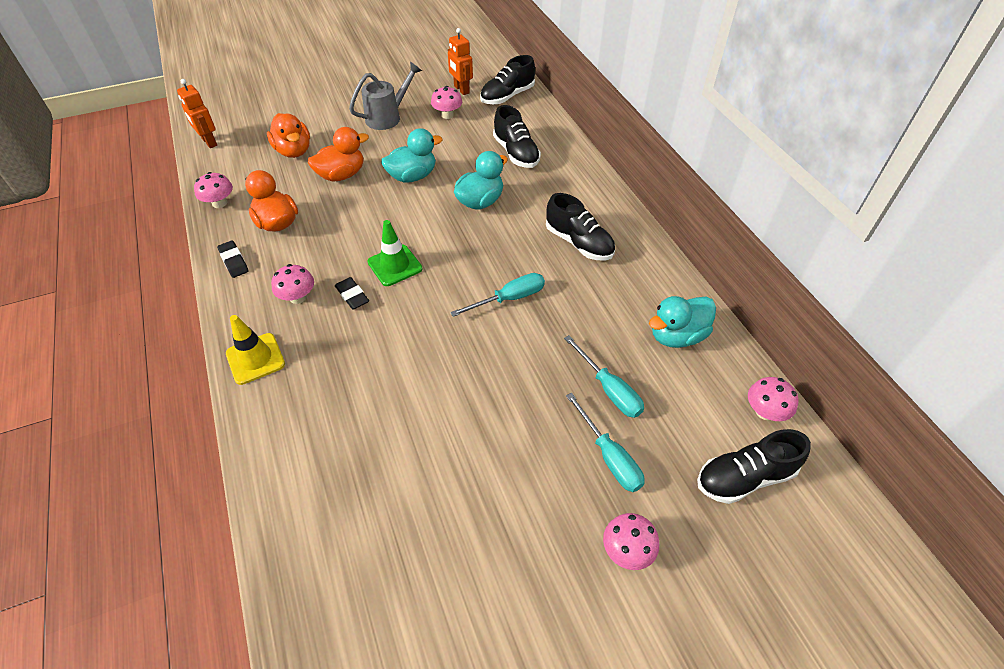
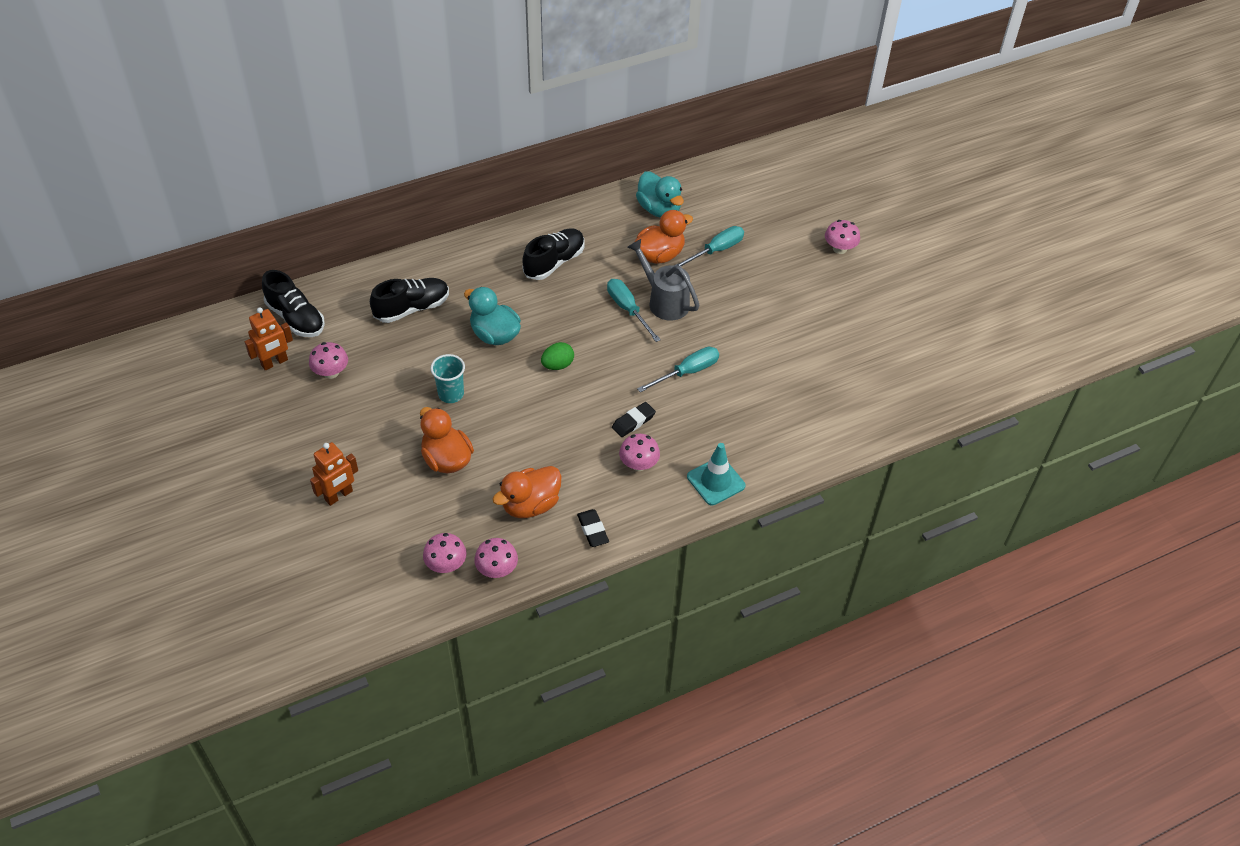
camera: 95 degrees left, 0 degrees up
(209, 142) = (370, 616): orange robot -> orange robot (339, 495)
(234, 261) = (593, 530): black eraser -> black eraser turned 75 degrees counterclockwise
(255, 359) = (716, 481): yellow traffic cone -> turquoise traffic cone
(294, 151) = (397, 516): orange duck -> orange duck (660, 255)
(388, 117) = (330, 430): grey watering can -> grey watering can (664, 301)
(395, 265) = (591, 394): green traffic cone -> none
(412, 176) = (451, 394): turquoise duck -> turquoise cup
(436, 243) = (557, 365): none -> green egg
(609, 456) = (774, 253): turquoise screwdriver -> turquoise screwdriver (687, 372)
(744, 477) = (777, 189): black shoe -> none
(765, 411) = (723, 172): pink mushroom -> pink mushroom (446, 565)

